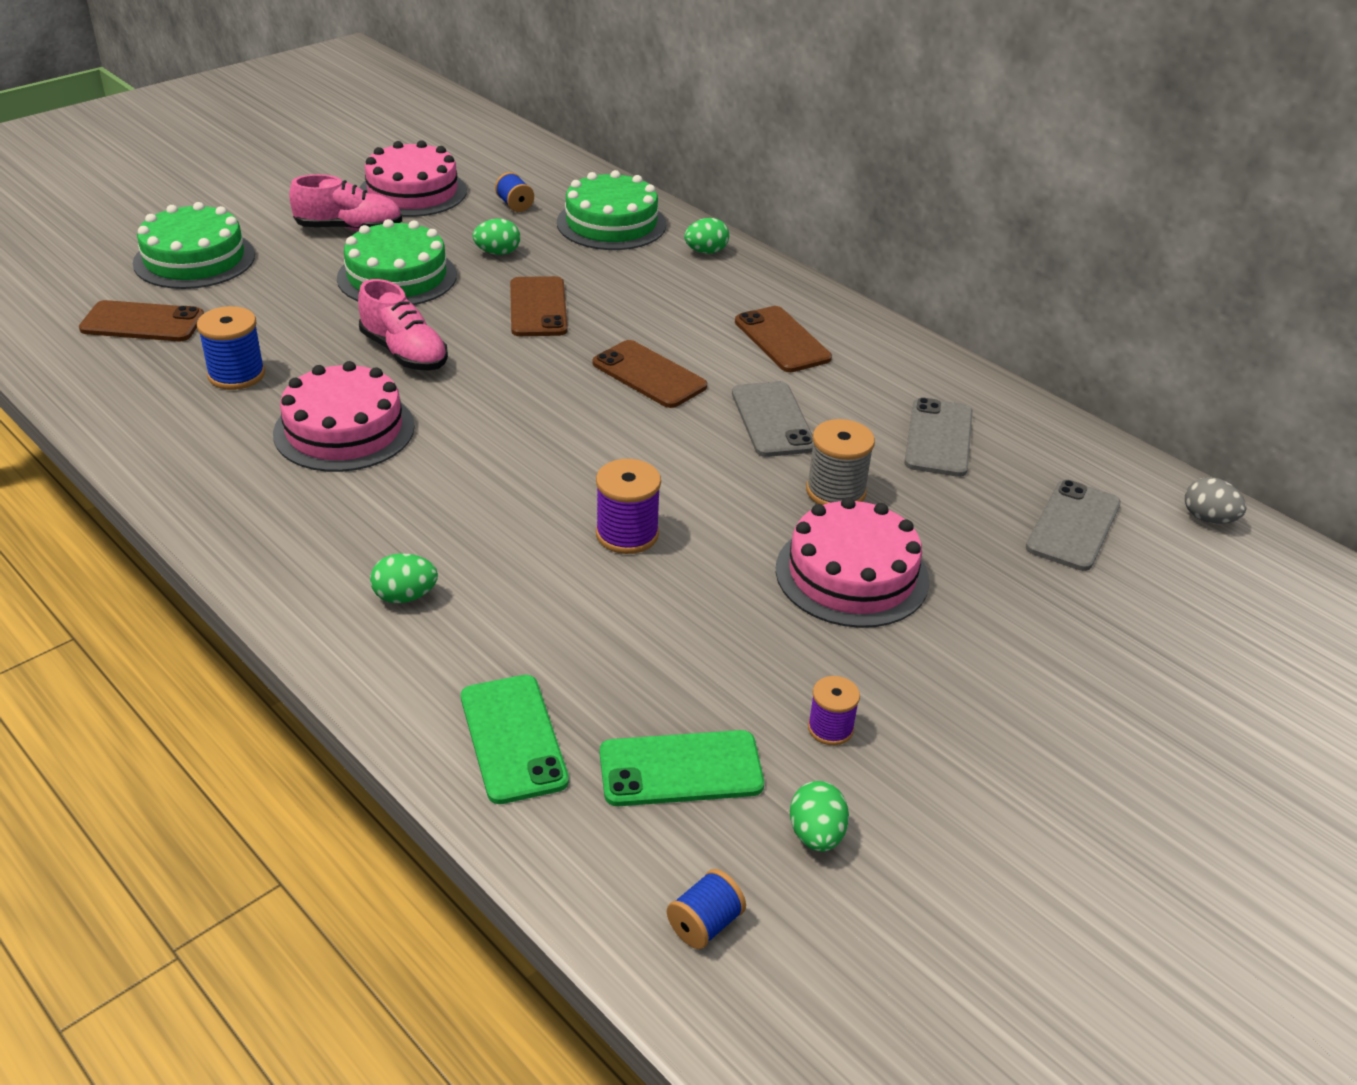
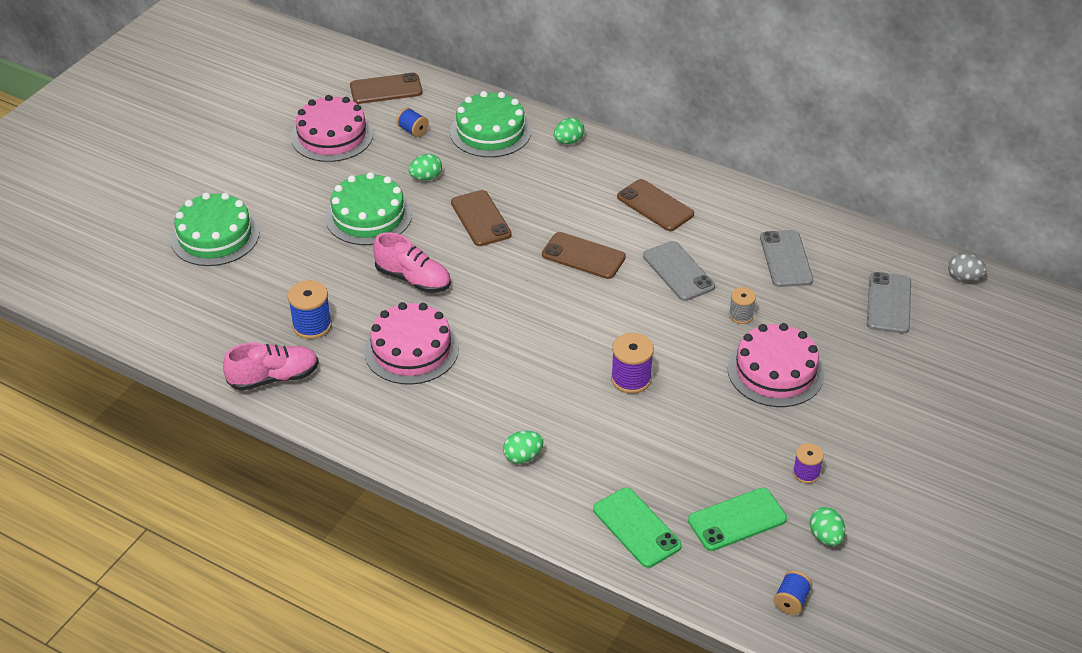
camera: 15 degrees left, 5 degrees up
(142, 323) = (217, 299): brown phone -> brown phone (386, 89)
(349, 229) = (308, 181): pink shoe -> pink shoe (274, 378)
(835, 491) = (741, 315): grey spool -> grey spool, size x0.63

